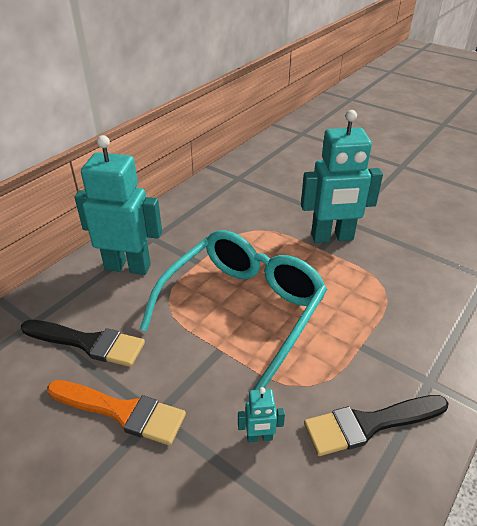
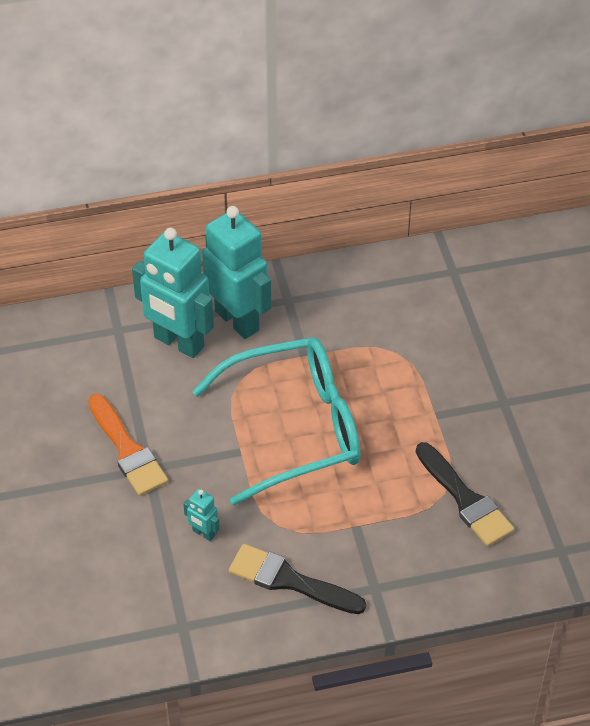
camera: 40 degrees right, 10 degrees up
(87, 343) = (146, 377): black brush -> black brush (465, 499)
(332, 237) = (463, 410): turquoise robot -> turquoise robot (178, 343)

